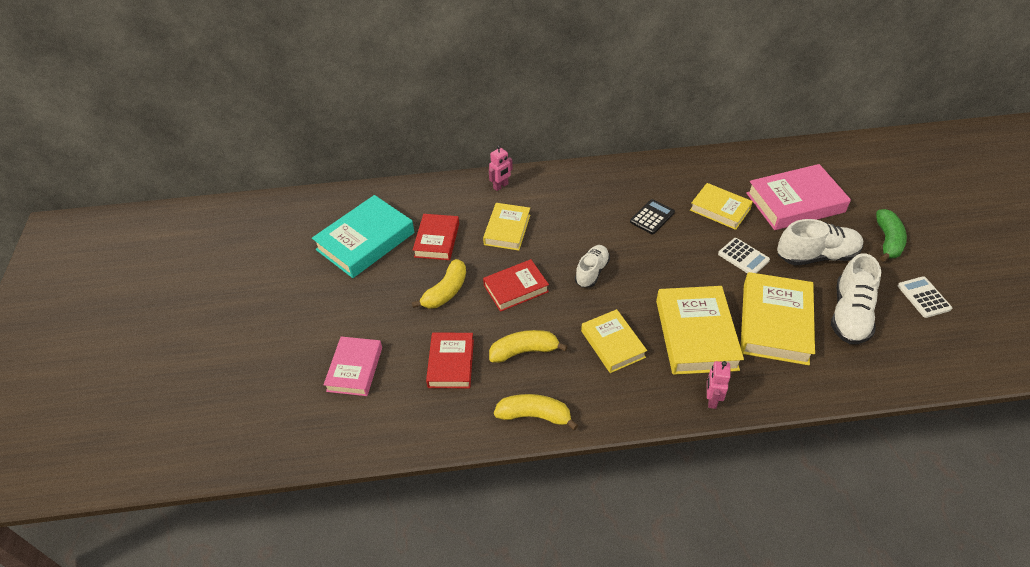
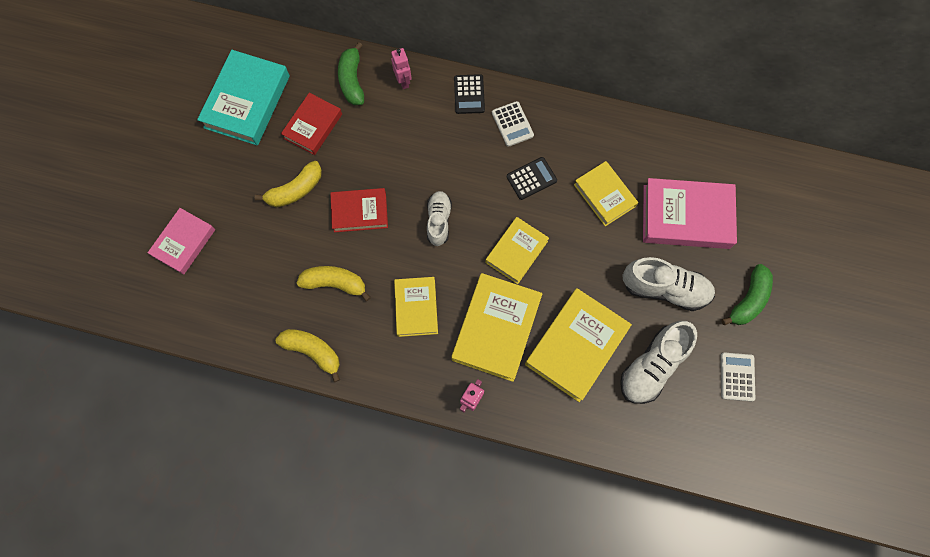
camera: 20 degrees right, 25 degrees up
(365, 241) = (247, 102): turquoise book -> turquoise book turned 45 degrees counterclockwise
(451, 363) = (267, 270): red book -> none
(455, 198) = (352, 80): none -> green banana
(501, 186) = (403, 81): pink robot -> pink robot turned 90 degrees counterclockwise
(507, 230) = (384, 139): yellow book -> yellow book (516, 252)
(562, 178) = (469, 94): none -> black calculator
(592, 272) = (439, 221): white shoe -> white shoe turned 45 degrees counterclockwise
(743, 257) = (592, 261): white calculator -> white calculator (512, 124)

